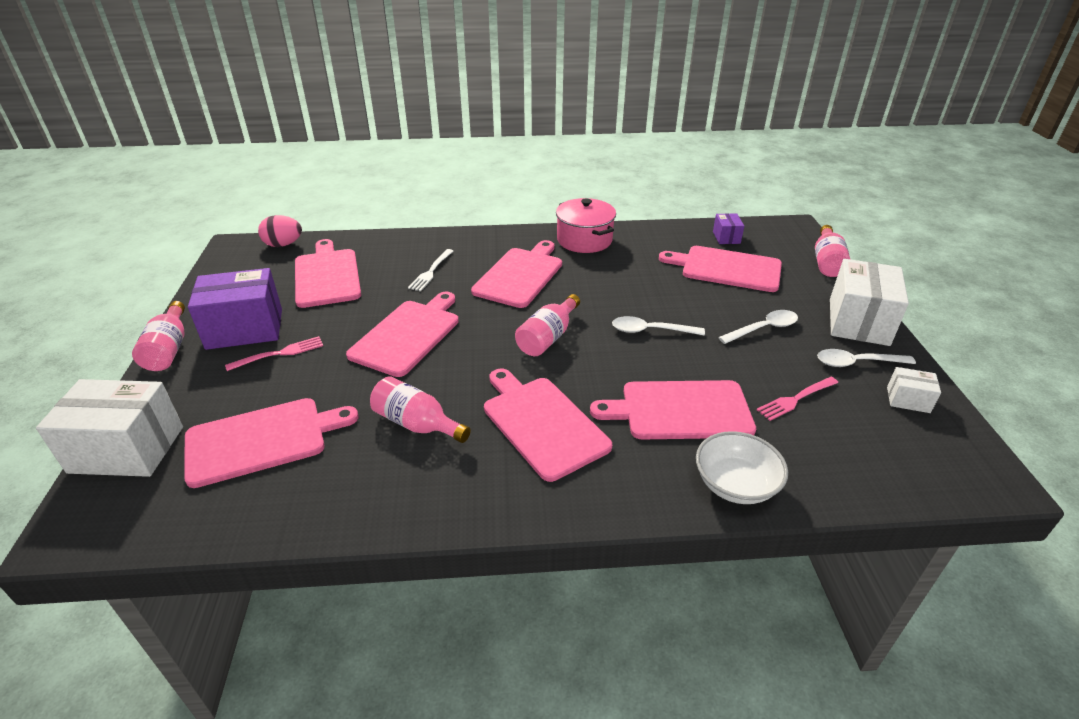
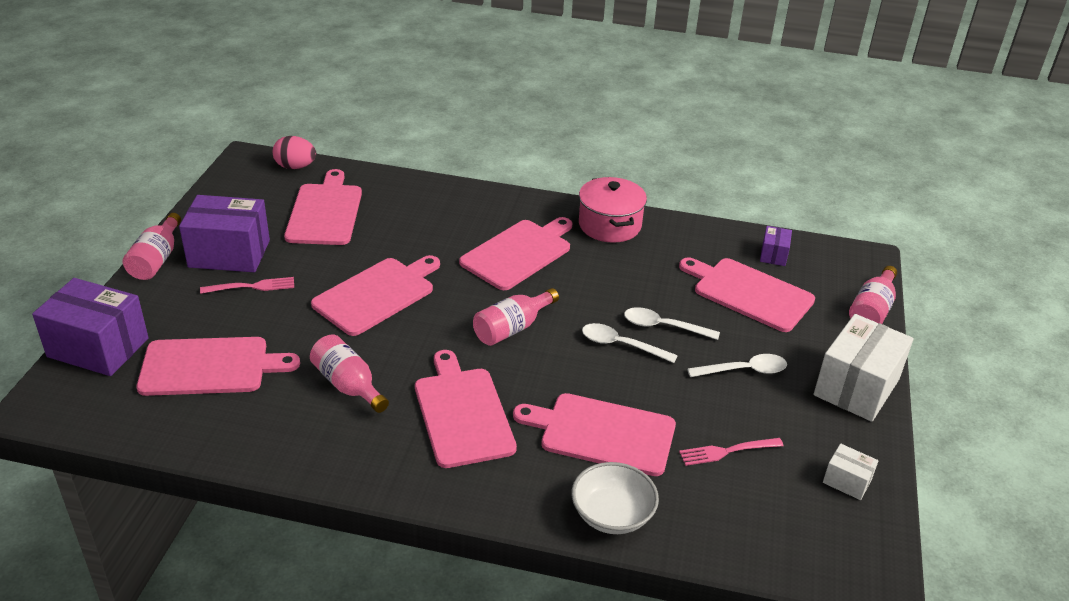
camera: 15 degrees right, 0 degrees up
(127, 449) = (98, 347): white box -> purple box
(431, 271) = (429, 229): white fork -> none
(857, 363) = (820, 430): white spoon -> white spoon (663, 326)

